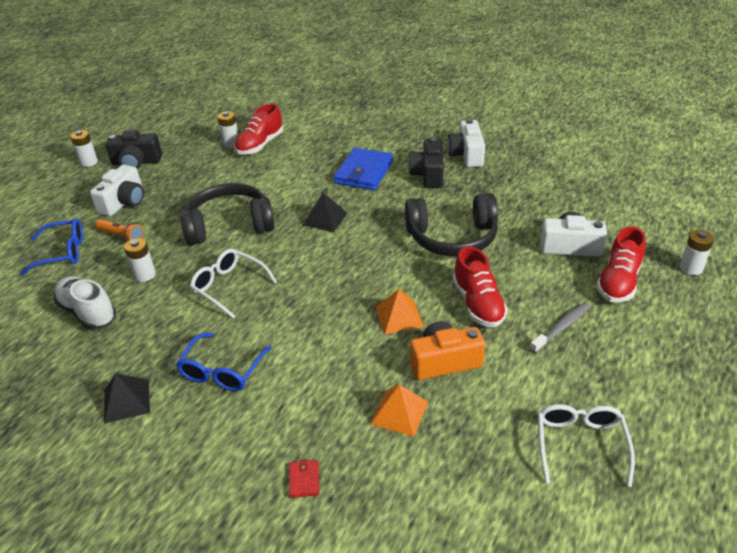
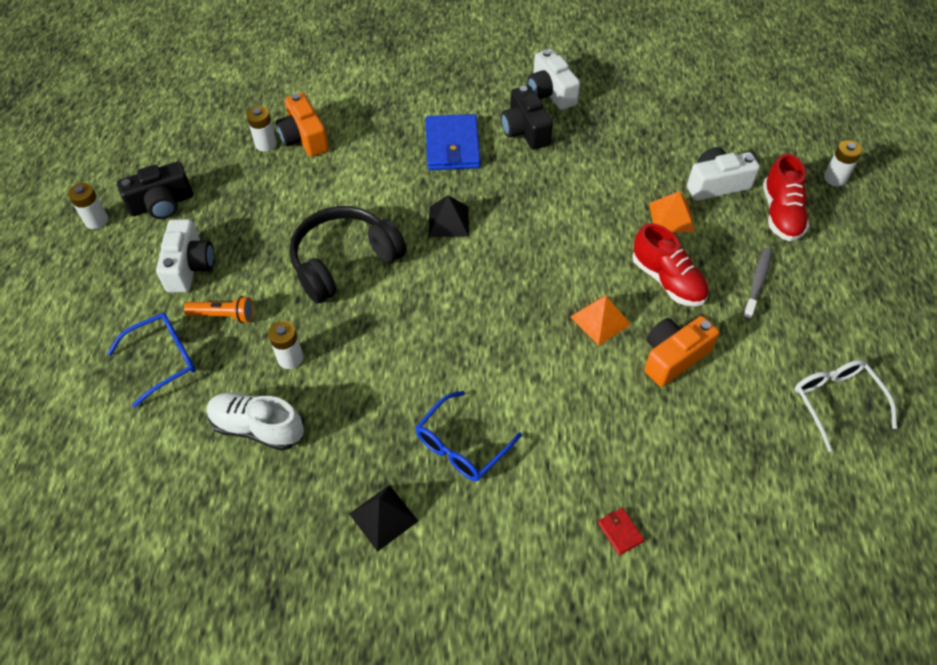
camera: 25 degrees left, 15 degrees up
(222, 371) = (461, 446): blue glasses -> blue glasses turned 45 degrees clockwise
(229, 286) = (399, 342): white glasses -> none
(260, 145) = (304, 138): red shoe -> orange camera
(399, 412) = (664, 428): orange pyramid -> orange pyramid (671, 217)
(452, 237) = (597, 207): black headphones -> none

